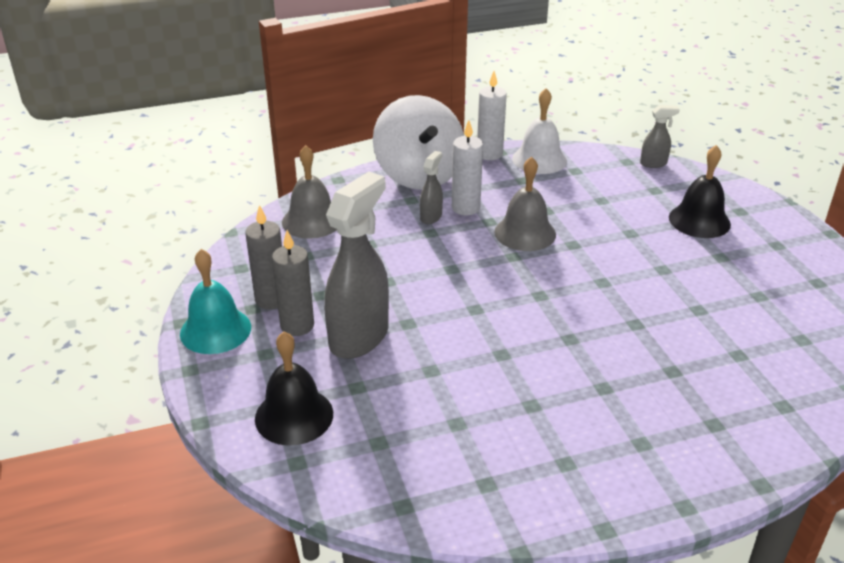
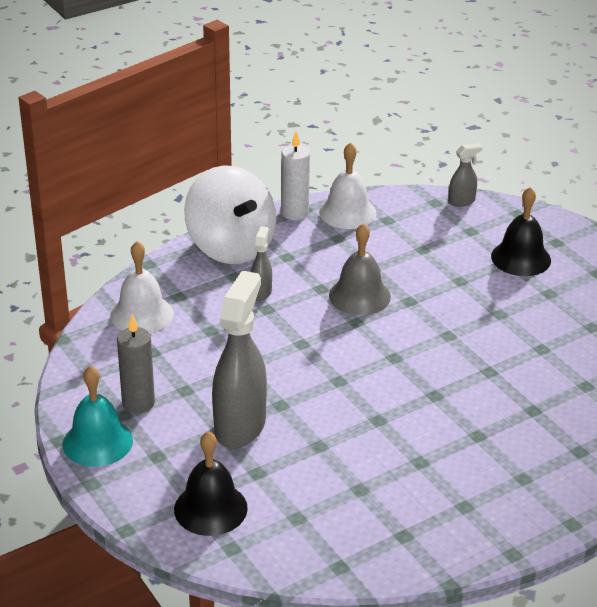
camera: 15 degrees left, 0 degrees up
(297, 325) = (175, 424): grey candle -> none
(312, 221) = (142, 314): grey bell -> white bell
(465, 208) = (292, 277): white candle -> none

